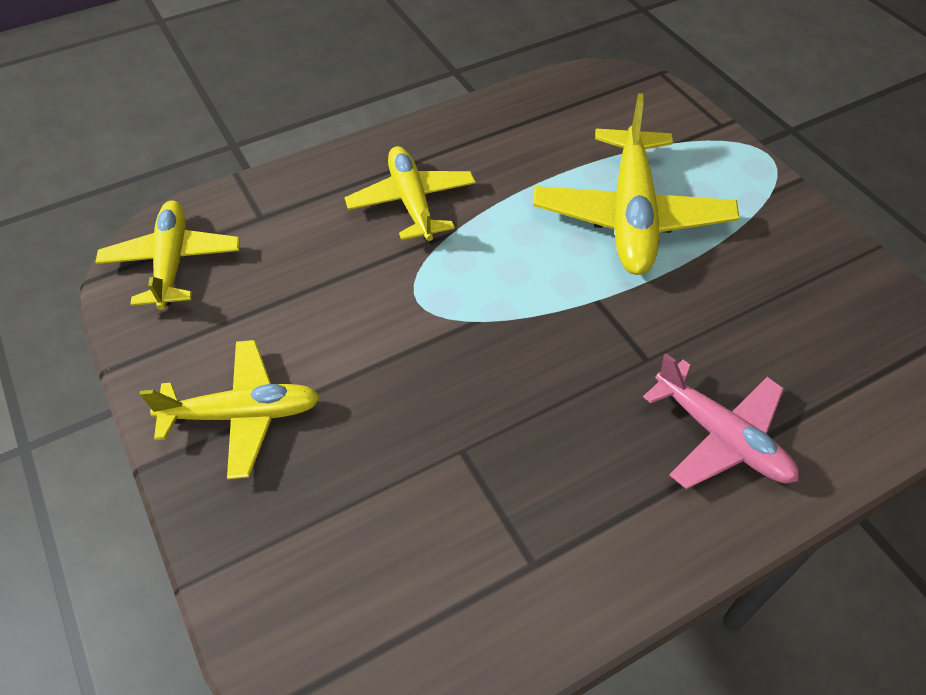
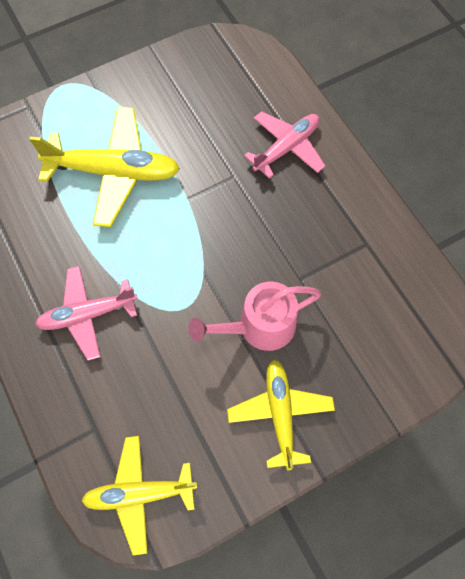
camera: 90 degrees left, 15 degrees up
(382, 390) = (259, 326): none -> pink watering can
(412, 202) = (87, 314): yellow plane -> pink plane

